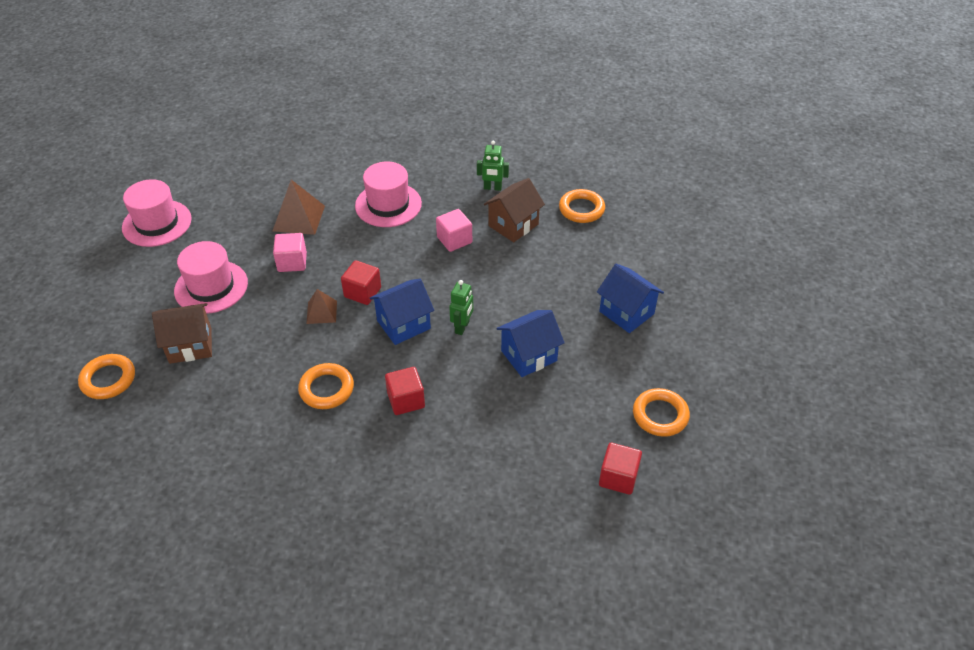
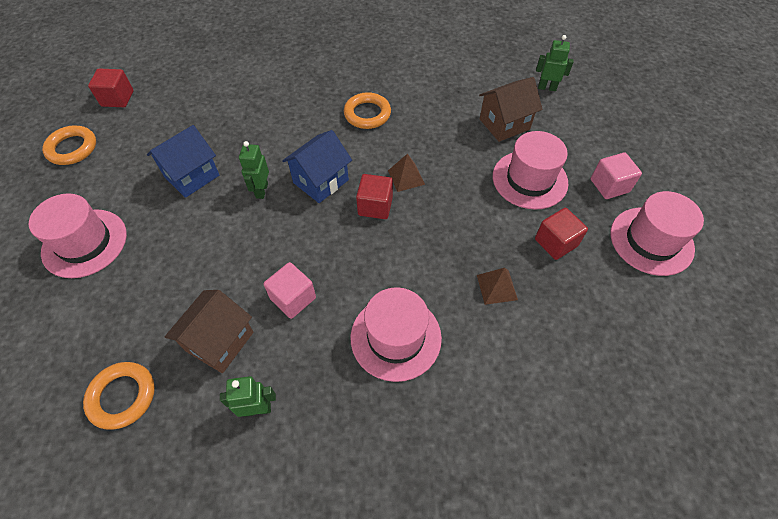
camera: 165 degrees right, 10 degrees up
(108, 379) = (547, 87): orange ring -> green robot
(292, 262) = (467, 225): pink cube -> pink cube (609, 185)
(299, 218) = (496, 287): brown pyramid -> brown pyramid, size x0.62
(406, 400) = (297, 118): red cube -> red cube (555, 242)
(626, 312) = (85, 243): blue house -> pink hat

